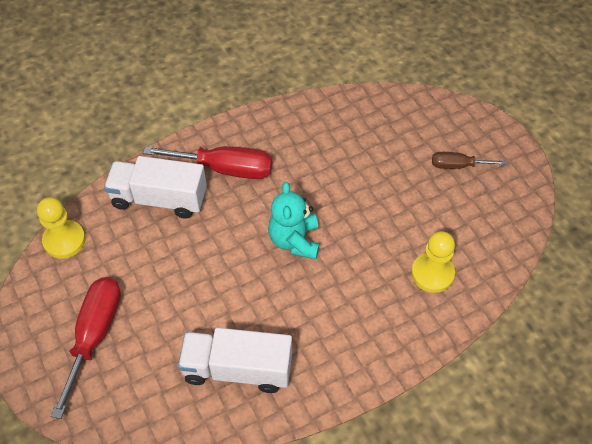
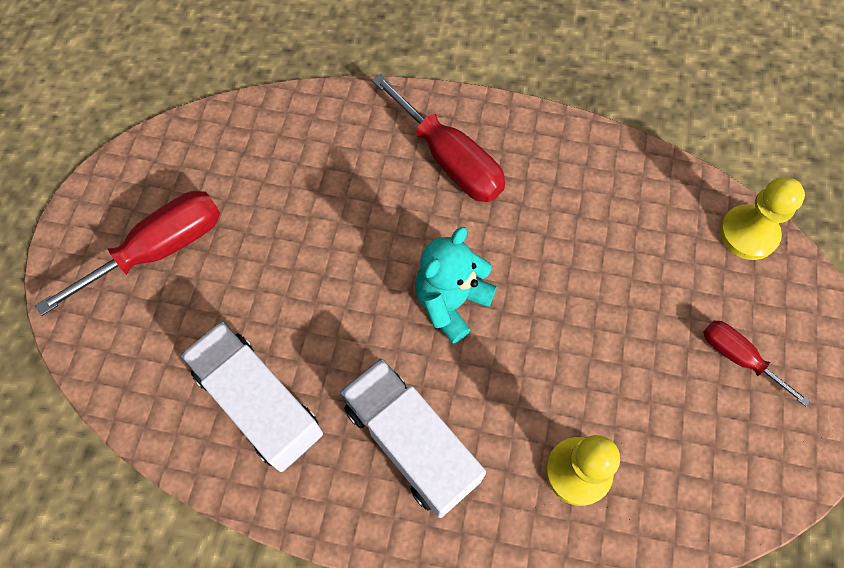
camera: 40 degrees right, 10 degrees up
(64, 240) = (220, 124): yellow pawn -> yellow pawn (748, 233)
(159, 199) = (350, 145): white truck -> white truck (411, 443)
(458, 166) = (738, 357): brown screwdriver -> red screwdriver

